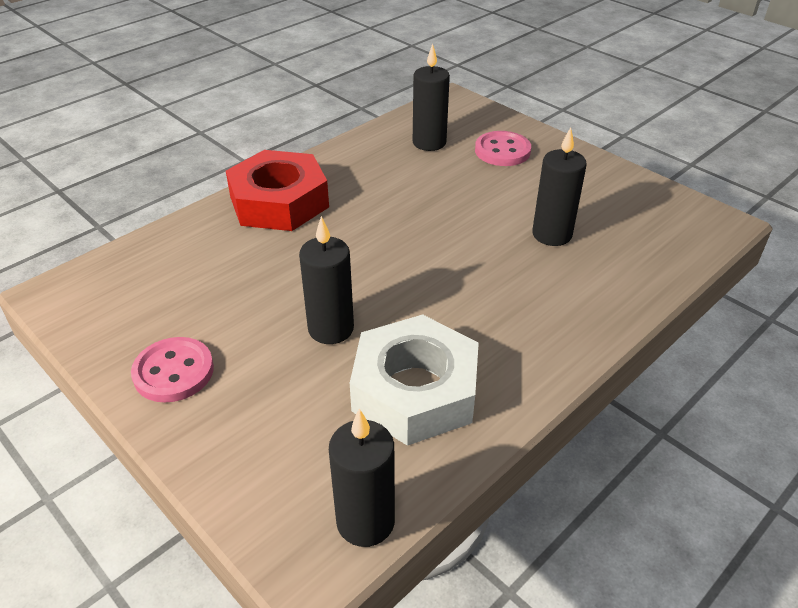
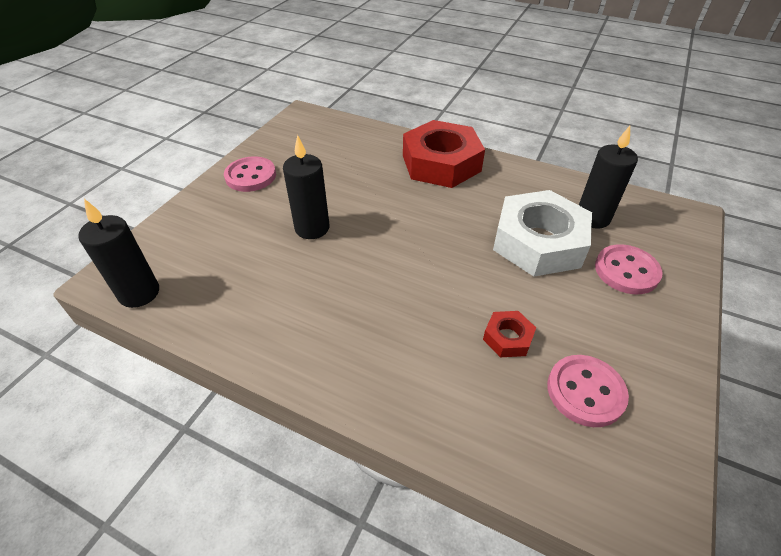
camera: 70 degrees right, 5 degrees up
(415, 390) = (262, 288): white nut -> white nut (538, 242)
(552, 234) = (508, 338): black candle -> red nut
(616, 214) = (585, 392): none -> pink button

